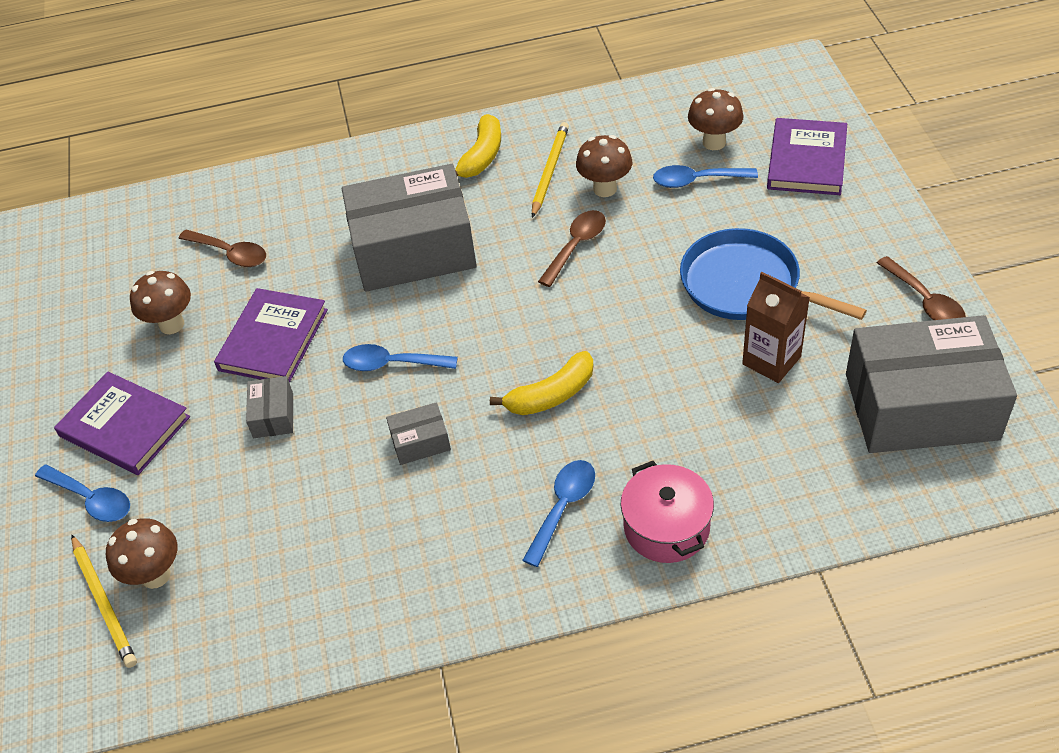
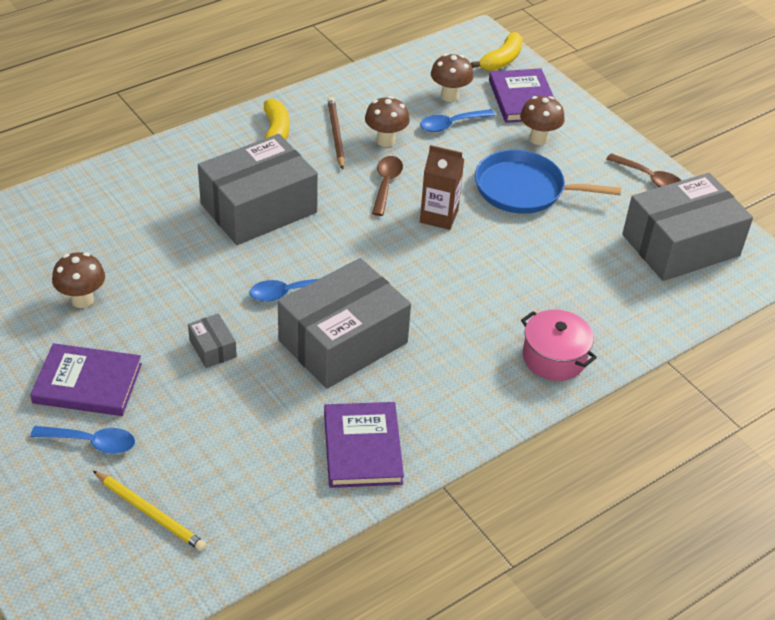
camera: 30 degrees left, 5 degrees down
(155, 575) = (182, 483): brown mushroom -> brown mushroom (538, 139)
(230, 253) = (102, 238): brown spoon -> none
(273, 340) = (179, 294): purple book -> purple book (362, 448)
(420, 442) = (343, 341): grey box -> grey box, size x2.44
(549, 171) = (336, 134): yellow pencil -> brown pencil
(551, 395) = (424, 289): yellow banana -> yellow banana (501, 60)
(563, 507) = (475, 361): blue spoon -> none
(771, 360) = (568, 235): brown carton -> brown carton (439, 216)

